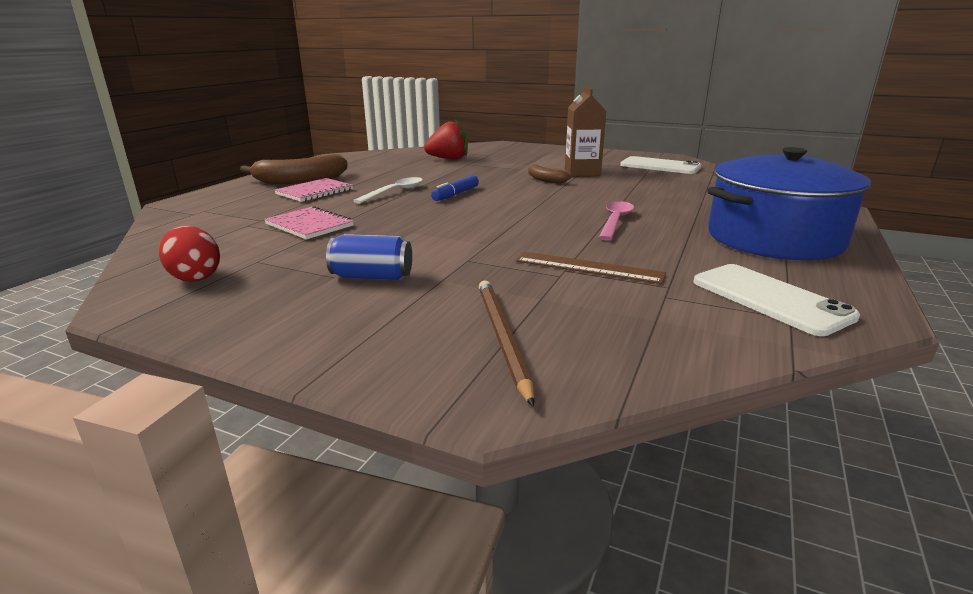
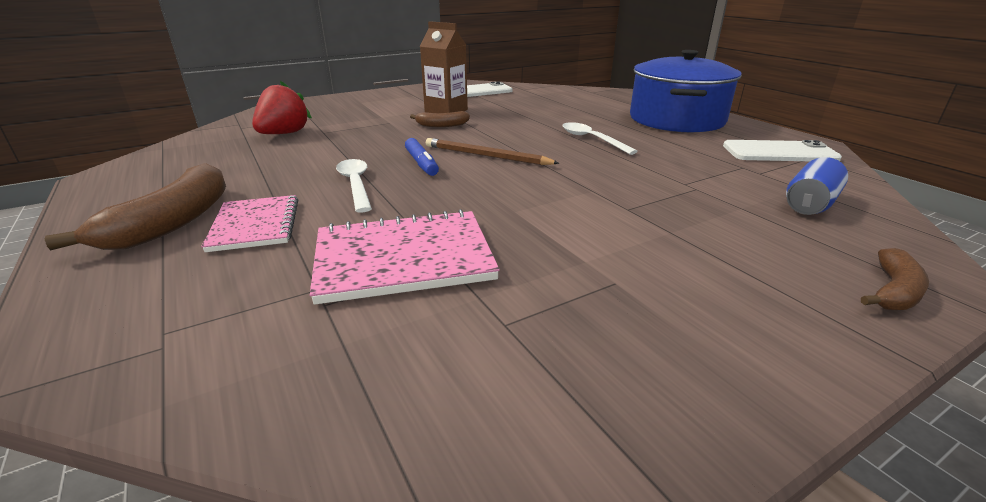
camera: 55 degrees left, 5 degrees up
(195, 277) = (523, 391): red egg -> none
(309, 225) = (403, 258): pink notebook -> pink notebook, size x1.52
(372, 277) = (635, 261): blue can -> blue can (809, 204)
(427, 376) = (893, 291): none -> brown banana
(502, 338) = (819, 242): brown pencil -> brown pencil (486, 156)
(588, 267) = (687, 175): brown ruler -> none
(615, 221) = (591, 139): pink spoon -> white spoon

